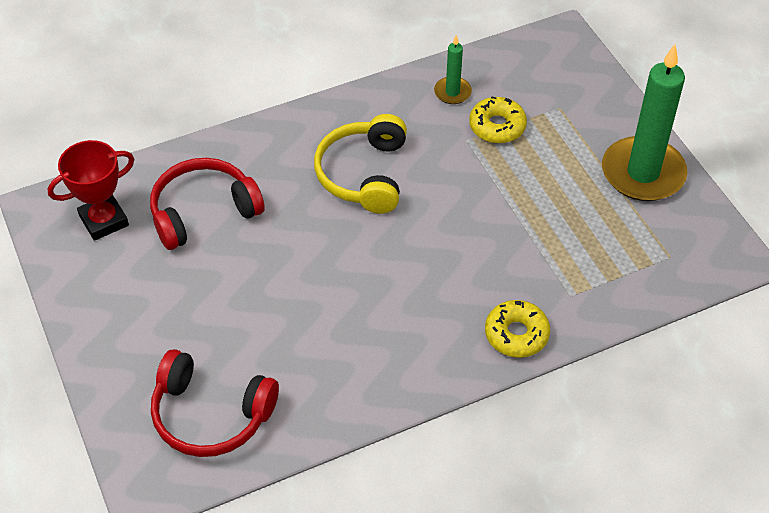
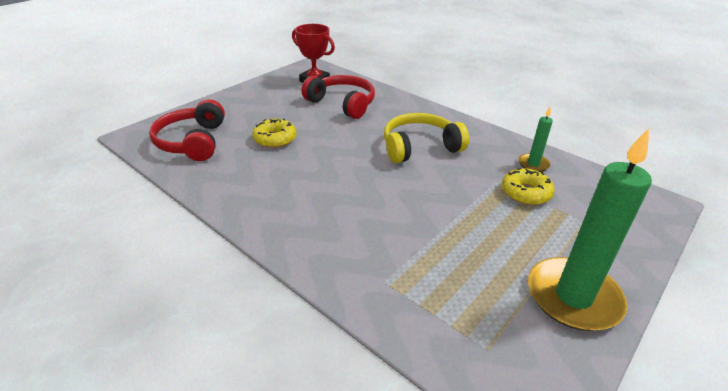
camera: 65 degrees right, 15 degrees down
(516, 334) = (321, 257): yellow donut -> yellow donut (275, 139)

